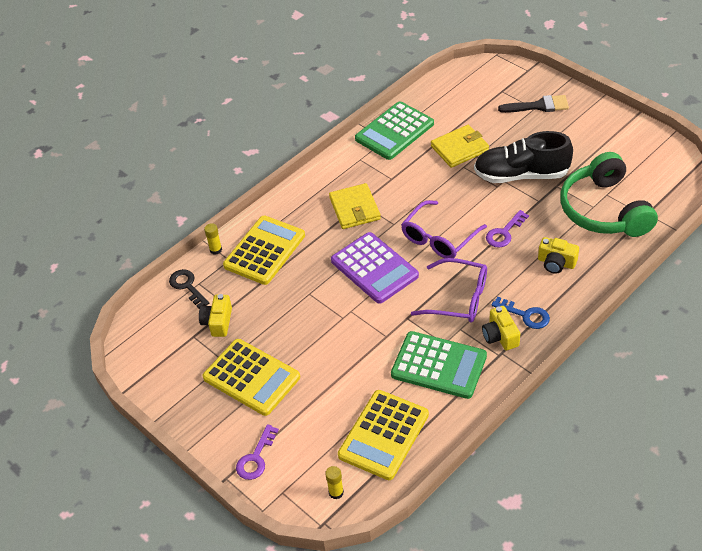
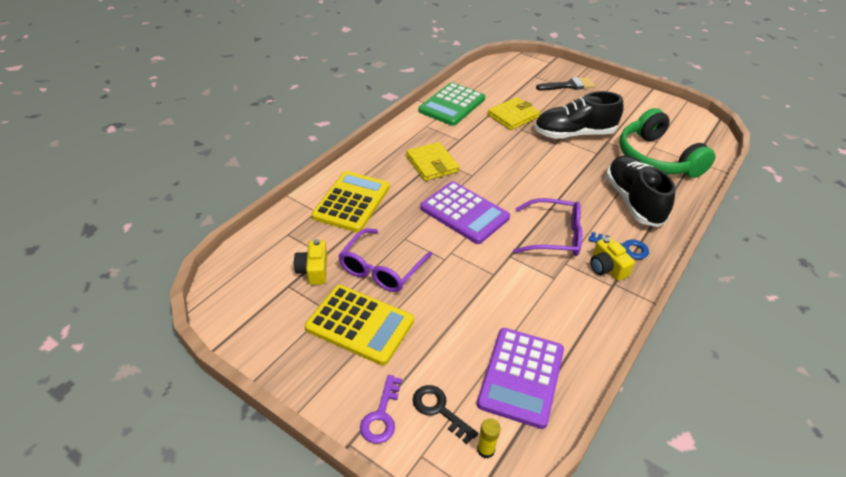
camera: 15 degrees left, 5 degrees down
(187, 286) = (276, 237): black key -> black key (439, 410)
(216, 250) = (301, 203): yellow glue stick -> none
(383, 435) = (521, 377): yellow calculator -> purple calculator
(439, 238) = (518, 185): purple glasses -> purple glasses (381, 269)
(439, 365) = (556, 299): green calculator -> none
(504, 232) = (576, 179): purple key -> none
(556, 263) = (633, 201): yellow camera -> black shoe

